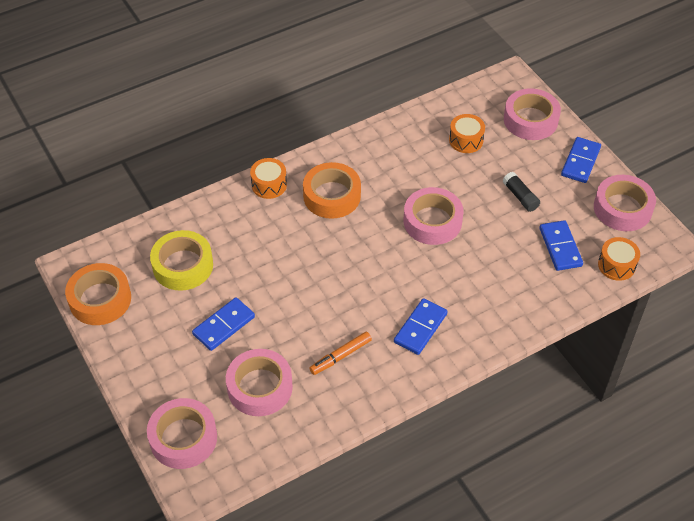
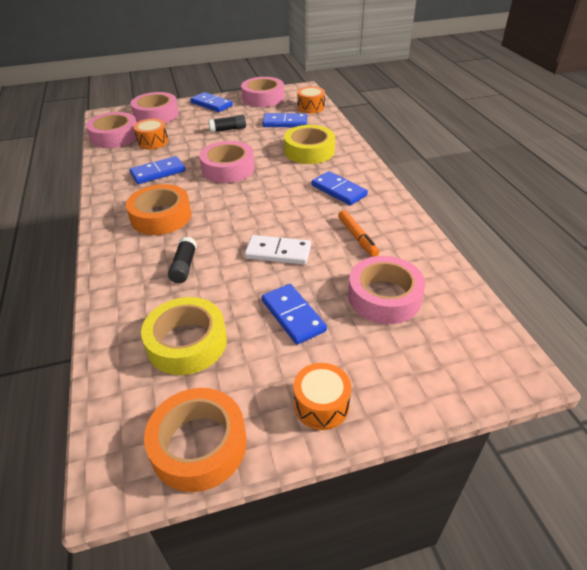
camera: 75 degrees left, 10 degrees down
(183, 438) = (447, 372): pink tape -> pink tape (115, 136)
(266, 236) = (184, 266): none -> black glue stick
(269, 185) = (114, 255): orange drum -> orange drum (321, 405)
(302, 297) = (278, 252): none -> white domino
(405, 167) = (158, 172): none -> blue domino
(497, 286) = (309, 151): none -> yellow tape

